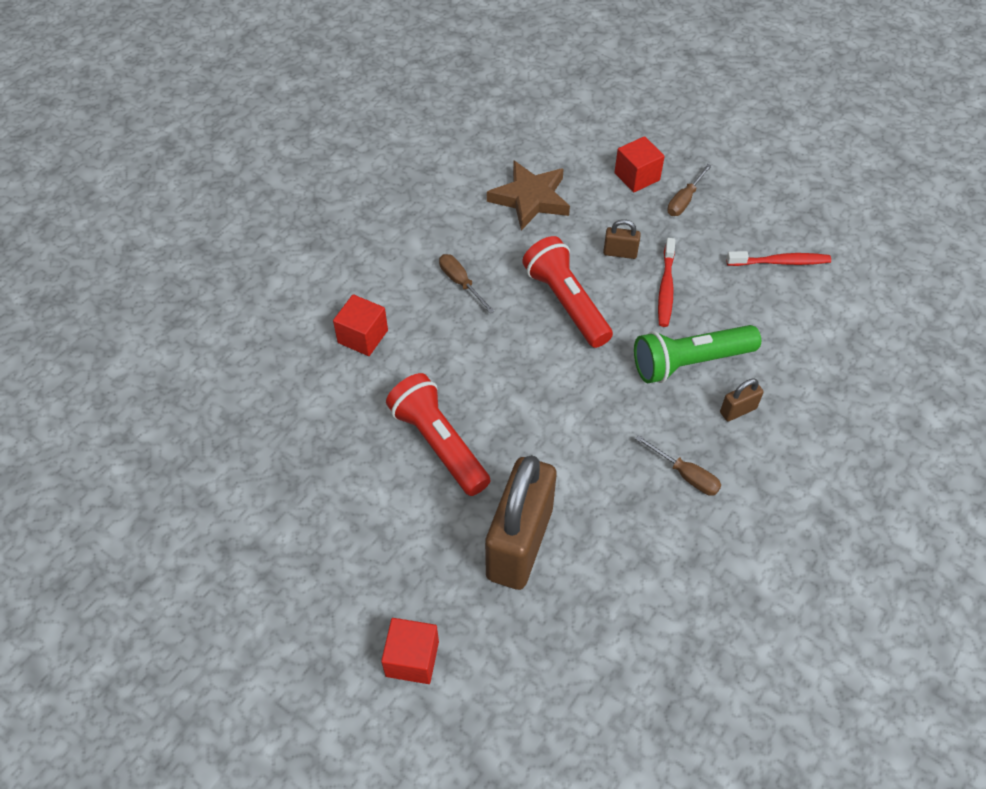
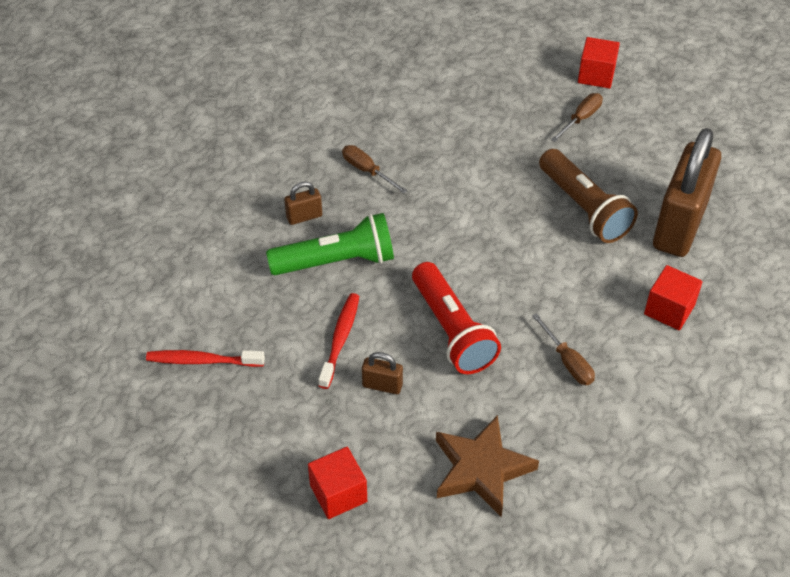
camera: 175 degrees left, 5 degrees down
(439, 444) = (584, 208): red flashlight -> brown flashlight
(519, 543) = (514, 134): brown padlock -> brown padlock (679, 225)
(684, 200) = (287, 452): brown screwdriver -> brown screwdriver (581, 119)

